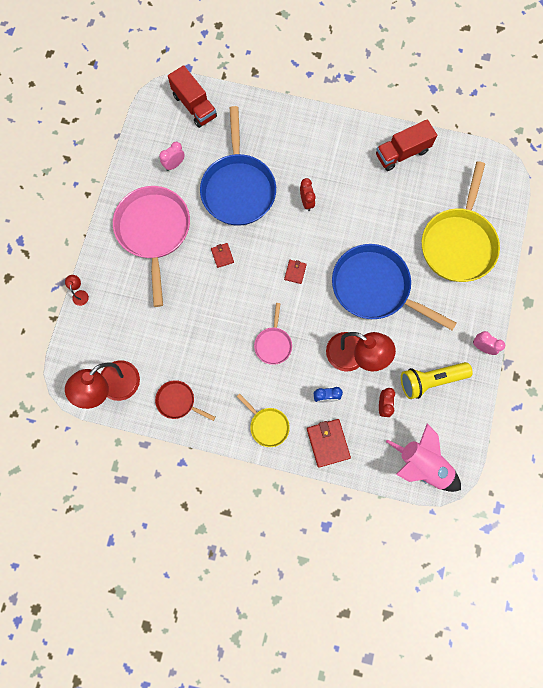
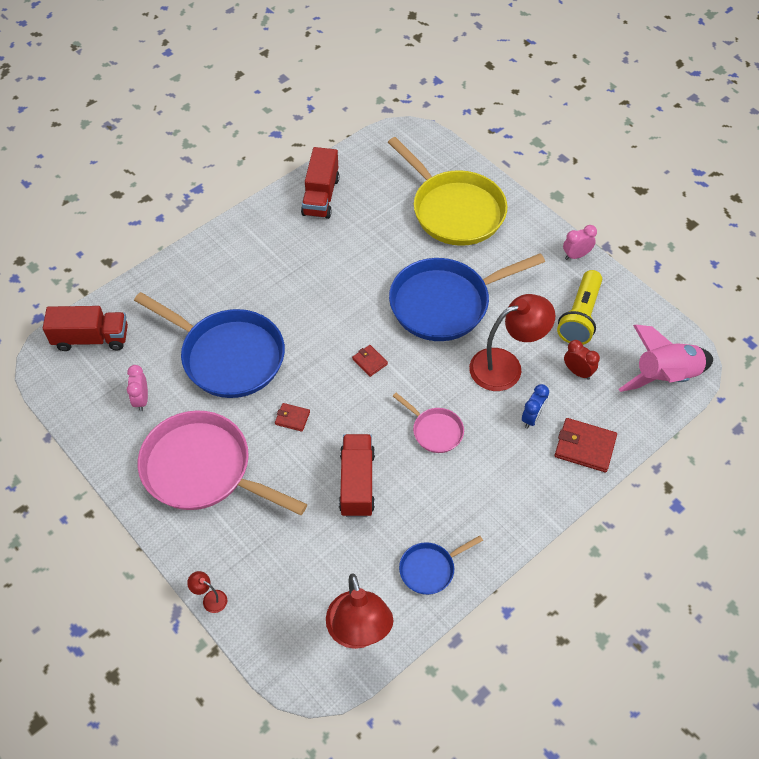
camera: 55 degrees left, 20 degrees down
(178, 401) = (430, 569): red pan -> blue pan
(205, 323) = (357, 483): none -> red truck
(267, 425) = (524, 493): yellow pan -> none
(306, 202) = (300, 305): red clock -> none

